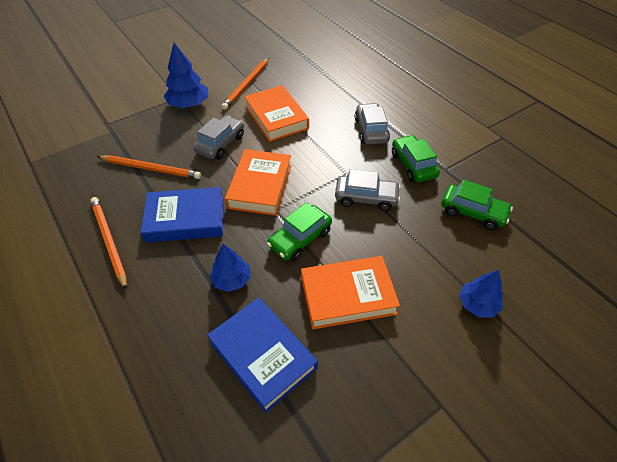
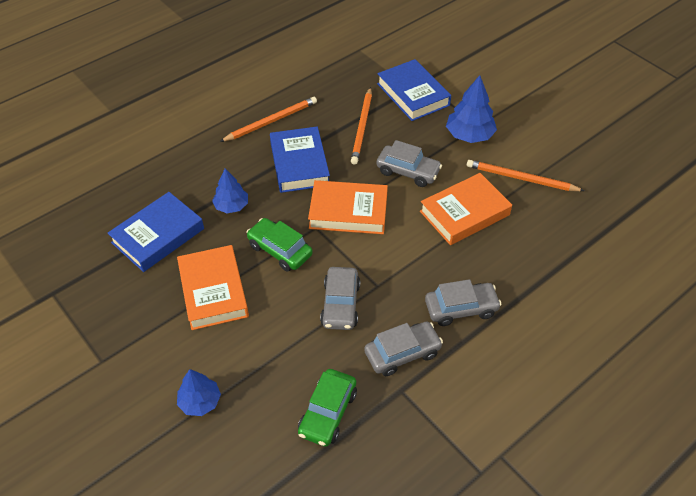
camera: 85 degrees right, 0 degrees up
(120, 131) = (413, 94): none -> blue book
(413, 165) = (402, 353): green car -> grey car

